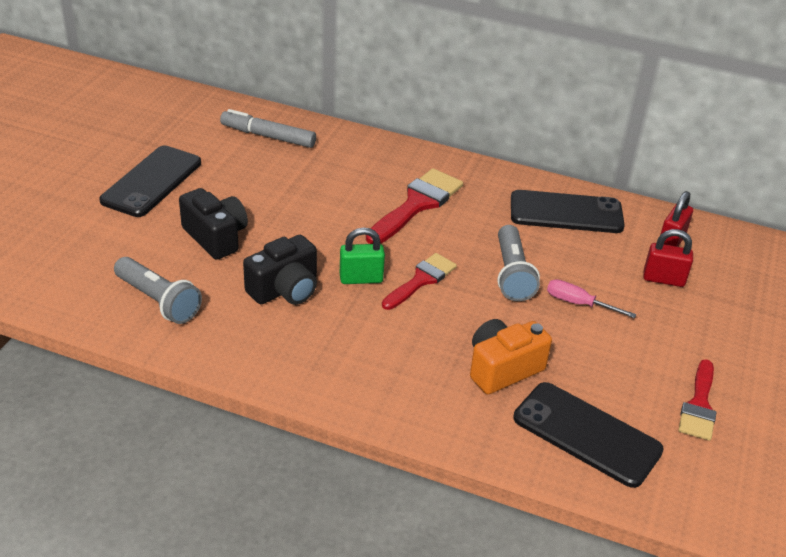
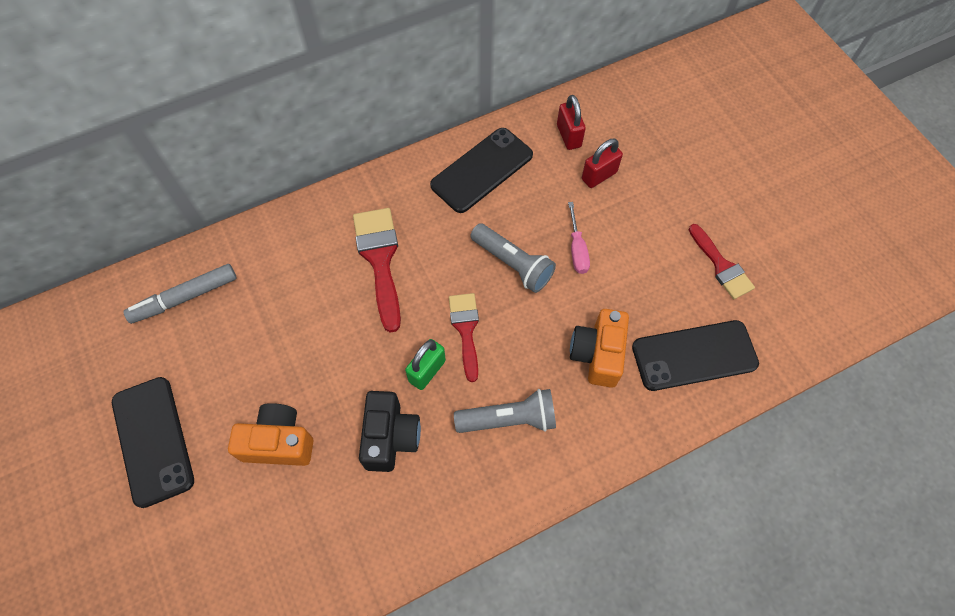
camera: 45 degrees left, 25 degrees up
(159, 301) = (317, 547): grey flashlight -> grey flashlight (509, 419)
(216, 237) = (279, 442): black camera -> orange camera
(578, 303) = (577, 249): pink screwdriver -> pink screwdriver turned 75 degrees counterclockwise

